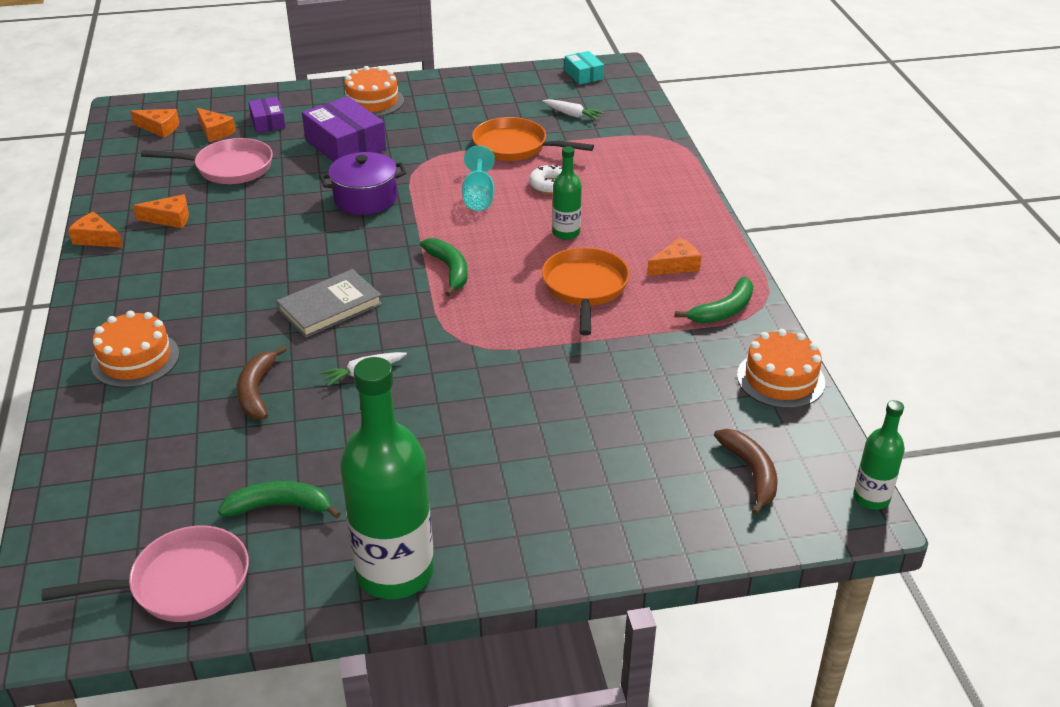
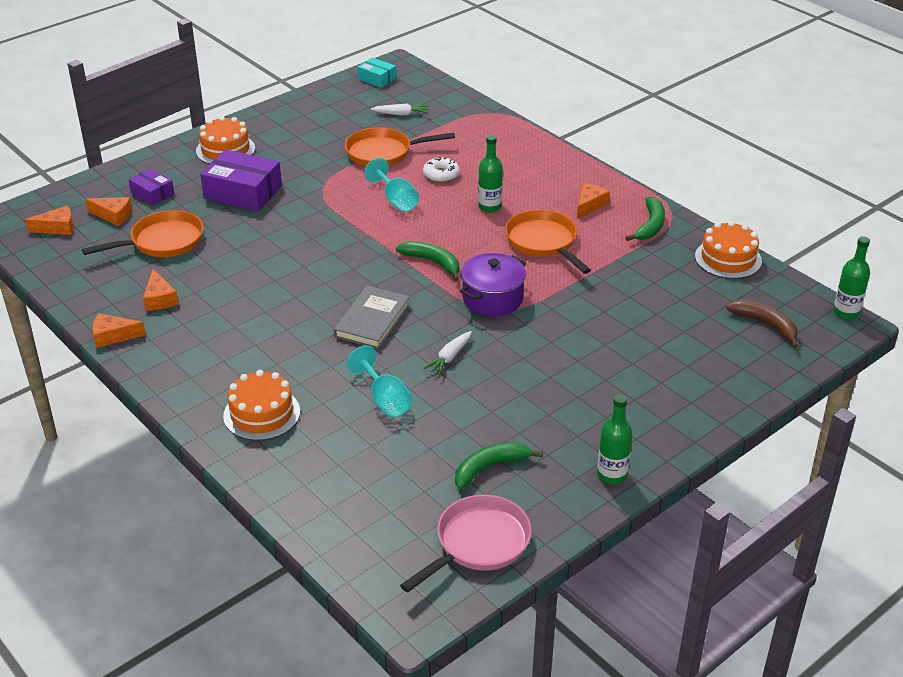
camera: 30 degrees left, 0 degrees up
(170, 219) = (159, 299): orange cheese -> orange cheese turned 105 degrees clockwise
(229, 168) = (163, 242): pink pan -> orange pan
(257, 391) = (384, 399): brown banana -> turquoise goblet
(365, 199) = (308, 230): purple pot -> purple pot (492, 298)
(395, 572) = (612, 475): green bottle -> green bottle, size x0.50

